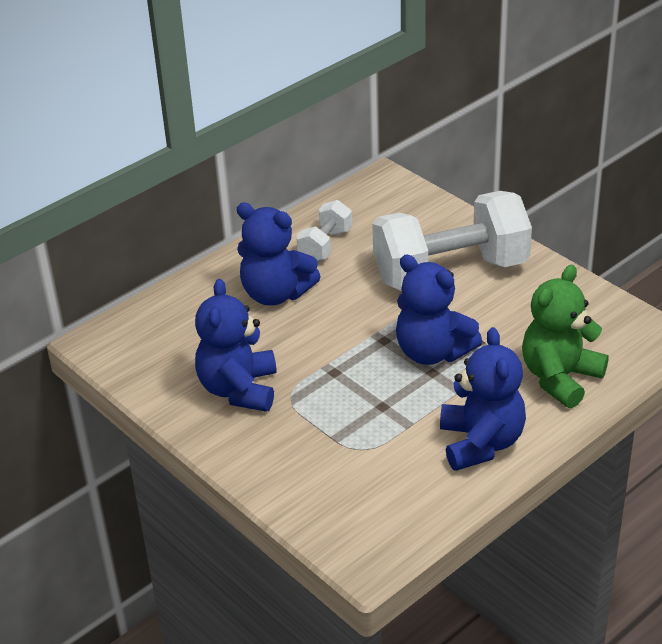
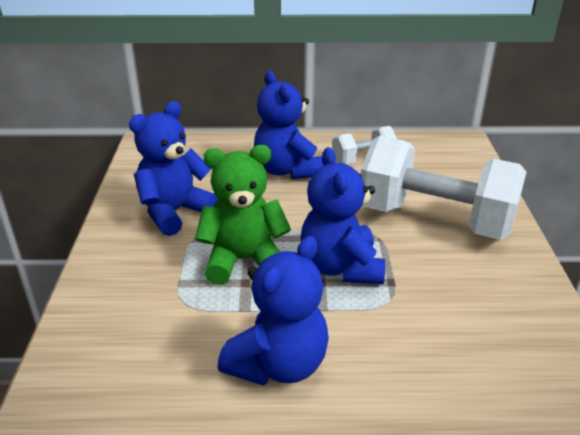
camera: 40 degrees right, 5 degrees down
(560, 378) = (426, 357): green teddy bear -> green teddy bear (244, 260)

